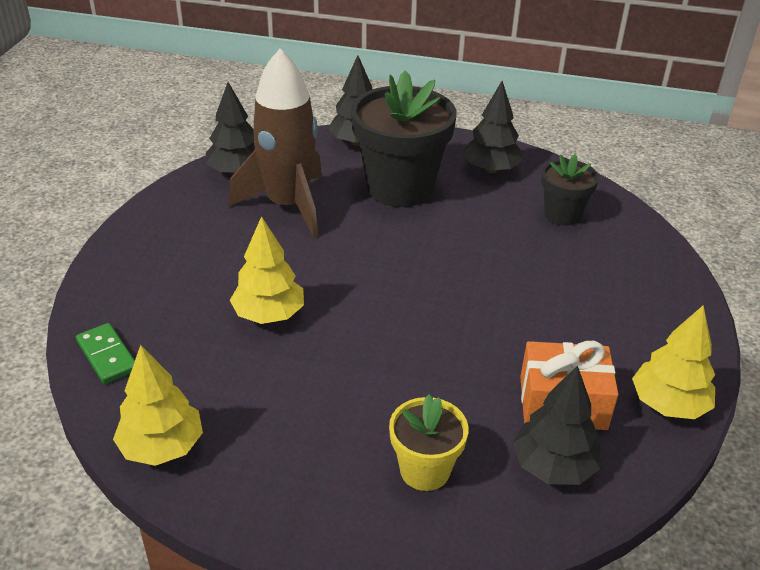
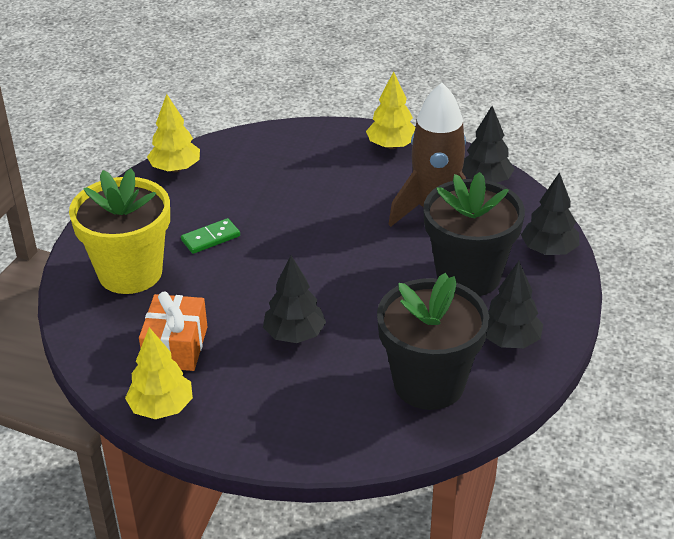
camera: 95 degrees right, 0 degrees up
(107, 355) = (259, 141): green domino -> green domino (210, 238)
(269, 315) = (292, 204): yellow tree -> yellow tree (391, 146)
(425, 470) = (130, 273): yellow flower pot -> yellow flower pot, size x1.88
(553, 466) = (117, 333): black tree -> black tree (294, 334)
(562, 214) = (429, 383): black flower pot -> black flower pot, size x1.88

